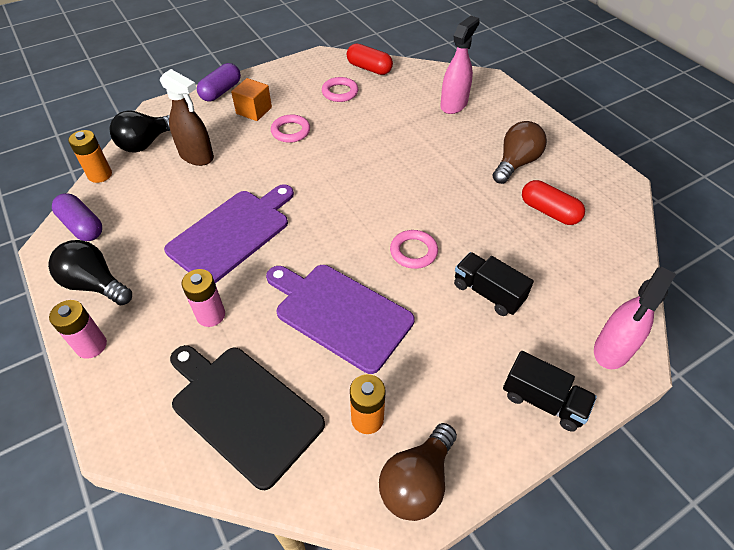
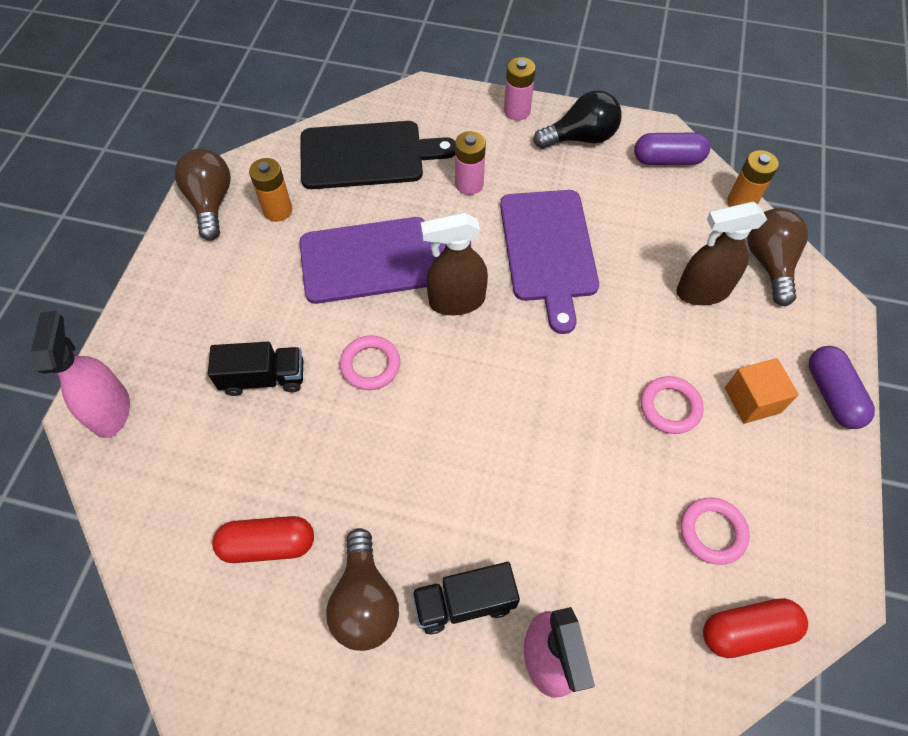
camera: 135 degrees right, 10 degrees up
(146, 143) = (769, 263): black light bulb -> brown light bulb
(322, 247) = (456, 301): none -> brown spray bottle
(543, 401) = (152, 318): black truck -> black truck (464, 602)

